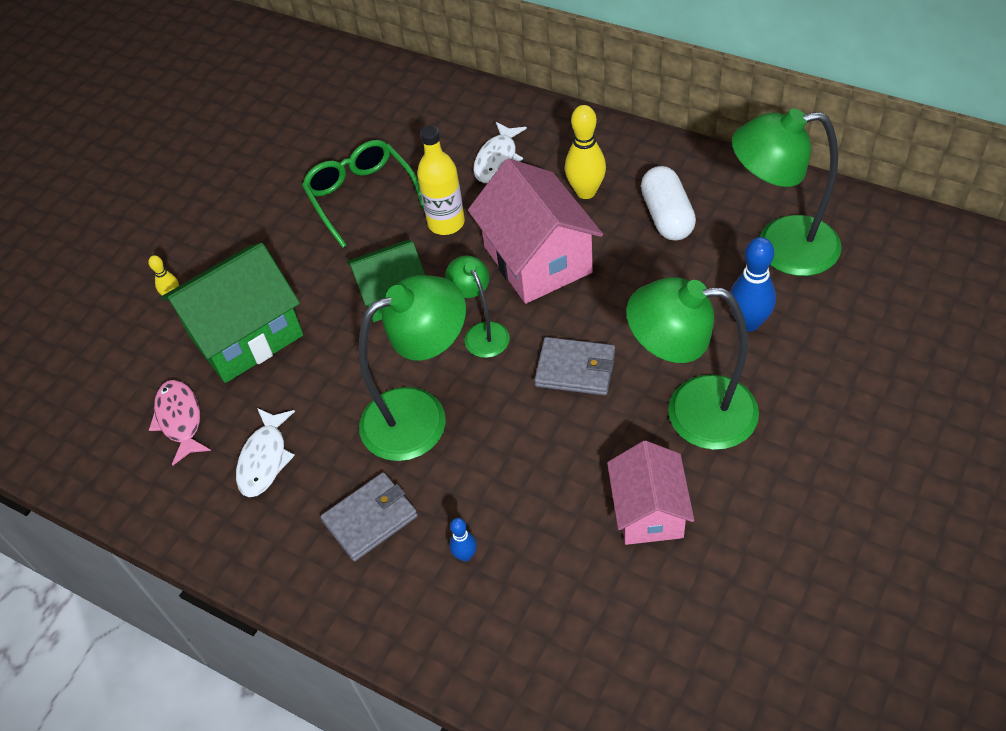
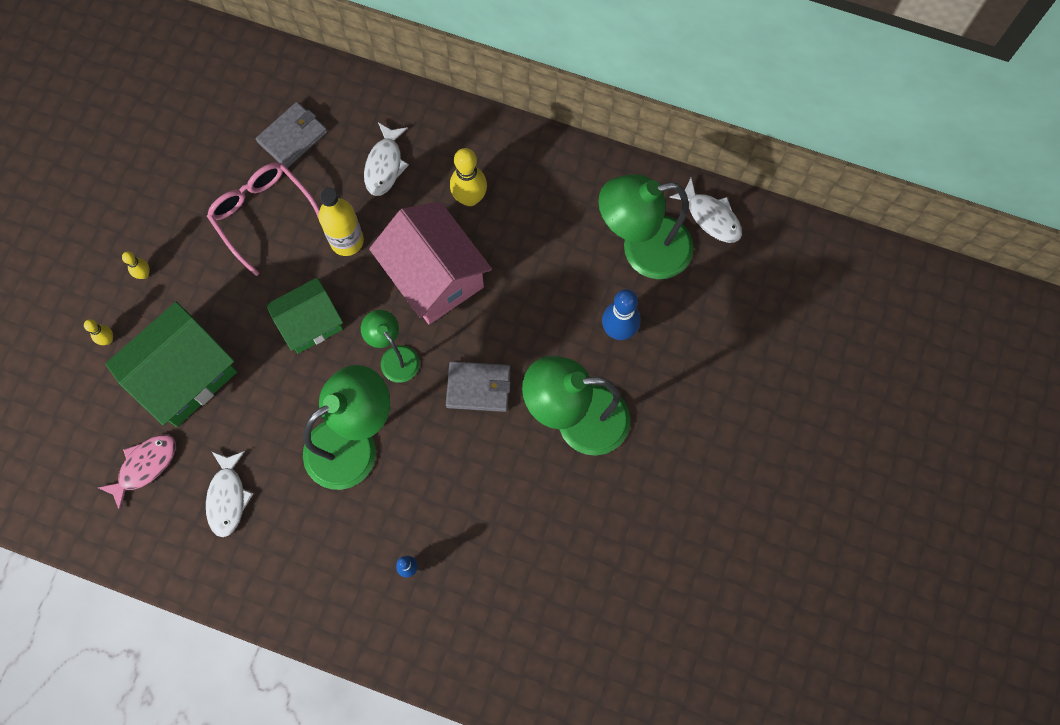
camera: 15 degrees left, 20 degrees up
(180, 420) = (144, 466): pink fish -> pink fish turned 75 degrees clockwise
(226, 241) = (144, 274): none -> yellow bowling pin
(362, 197) = (263, 215): green glasses -> pink glasses
(370, 518) = (327, 543): grey wallet -> grey wallet (292, 137)
(649, 511) = (549, 515): pink house -> none
(666, 216) = (543, 222): white capsule -> none
(863, 221) = (711, 217): none -> white fish

